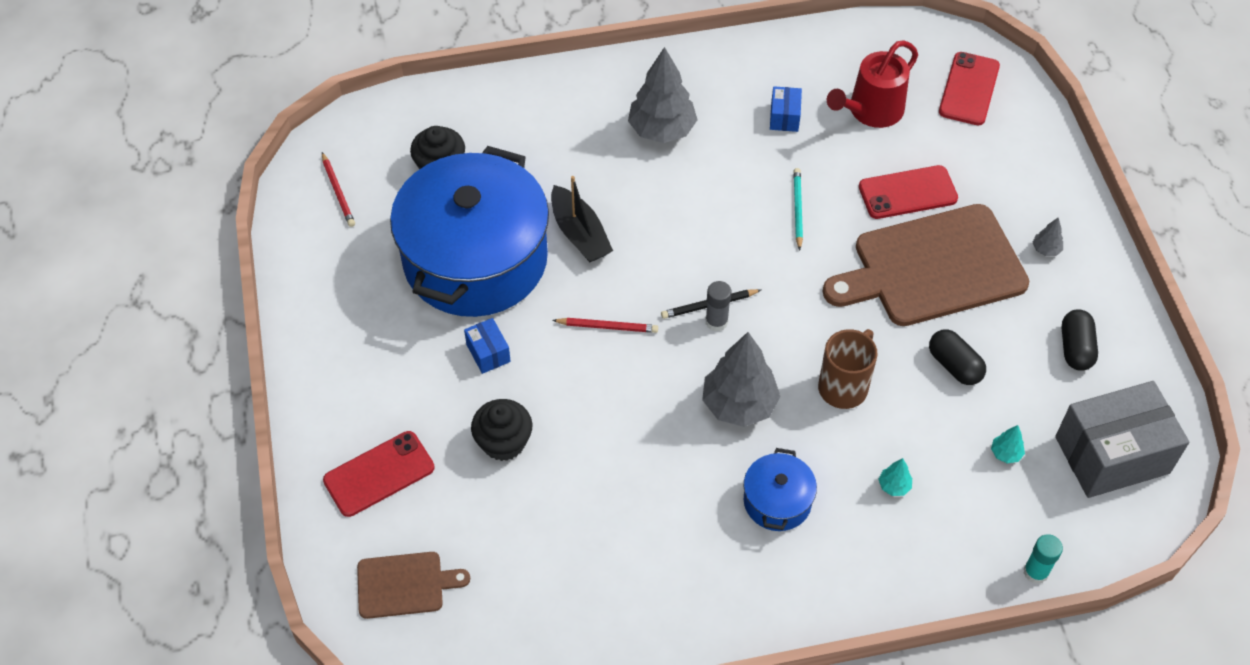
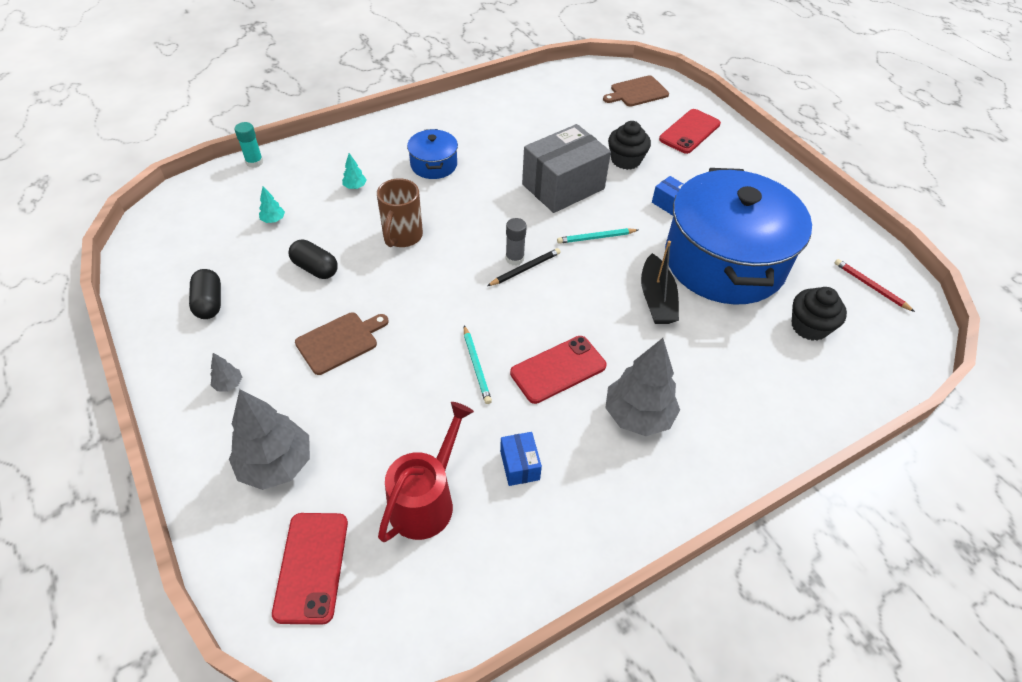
camera: 160 degrees right, 5 degrees down
(580, 234) = (656, 299): black boat -> black boat turned 135 degrees counterclockwise
(607, 327) = (596, 237): red pencil -> turquoise pencil
(739, 405) = (477, 210): grey tree -> grey tree (276, 464)
(907, 193) = (371, 410): red phone -> red phone (558, 369)
(932, 268) = (339, 341): brown cutting board -> brown cutting board, size x0.49
(1112, 455) = (189, 235): grey box -> grey box (563, 186)

